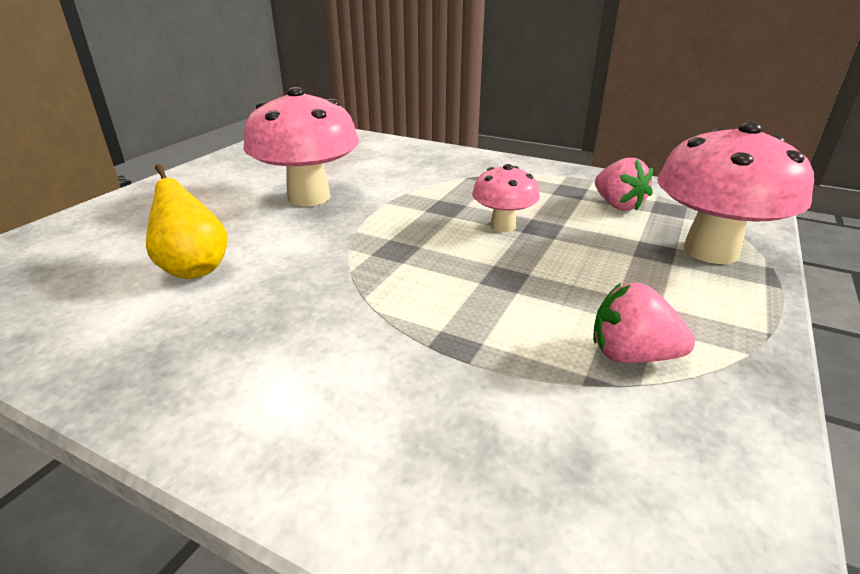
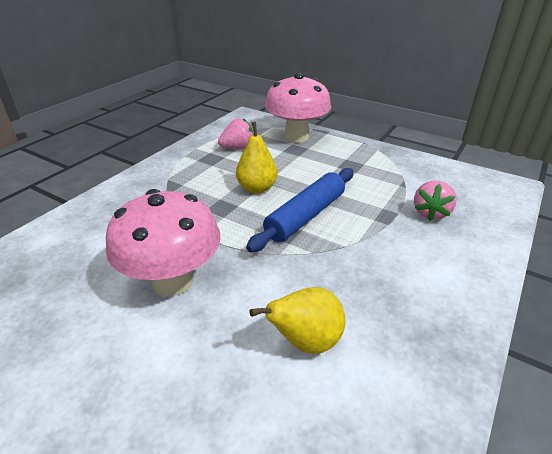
camera: 85 degrees left, 5 degrees up
(438, 265) = (305, 216): none -> blue rolling pin
(503, 226) = (257, 188): pink mushroom -> yellow pear
(631, 355) = (384, 173): pink strawberry -> pink strawberry (430, 213)

